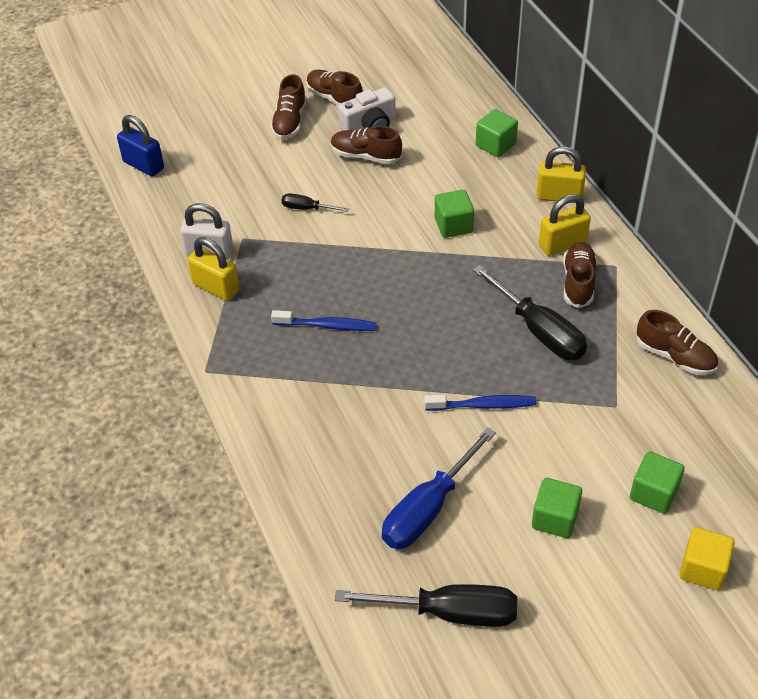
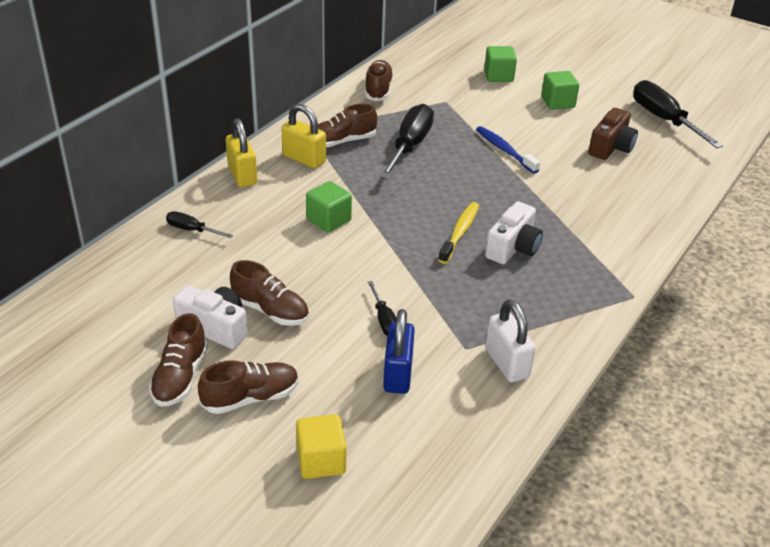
camera: 125 degrees left, 10 degrees down
(143, 165) = (429, 500): blue padlock -> blue padlock (398, 374)
(216, 287) = (543, 335): yellow padlock -> none
(327, 326) = (513, 247): blue toothbrush -> white camera
(365, 156) = (270, 310): brown shoe -> brown shoe turned 45 degrees counterclockwise
(374, 301) = (460, 232): none -> yellow toothbrush
(427, 509) = (611, 147): blue screwdriver -> brown camera
(495, 145) = (191, 230): green cube -> black screwdriver
(702, 569) = (530, 53): yellow cube -> yellow cube (321, 461)

